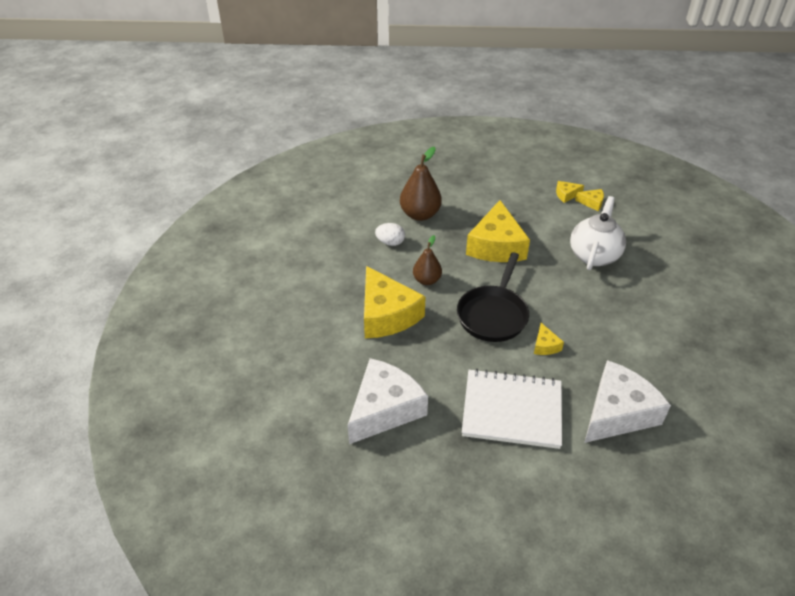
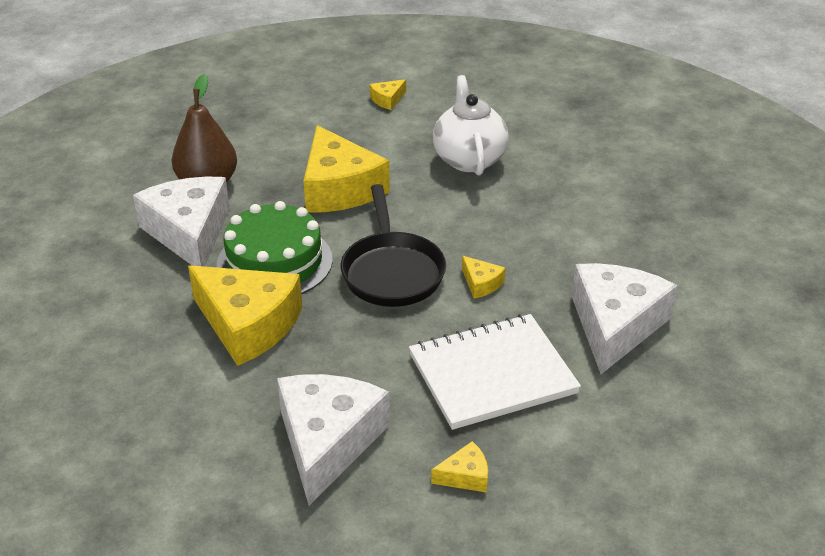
camera: 30 degrees left, 5 degrees down
(390, 242) = (189, 232): white egg -> white cheese
(427, 280) = (274, 262): brown pear -> green cake
(592, 203) = (425, 99): yellow cheese -> yellow cheese (465, 476)

